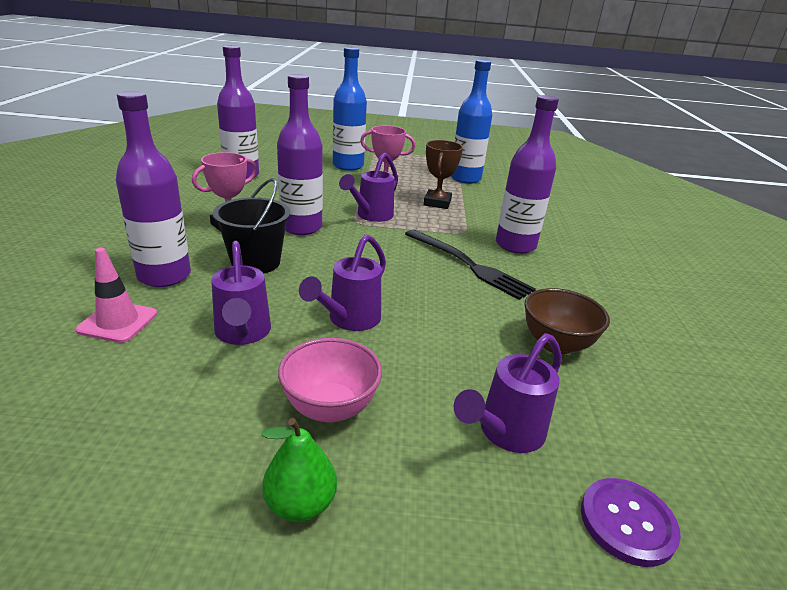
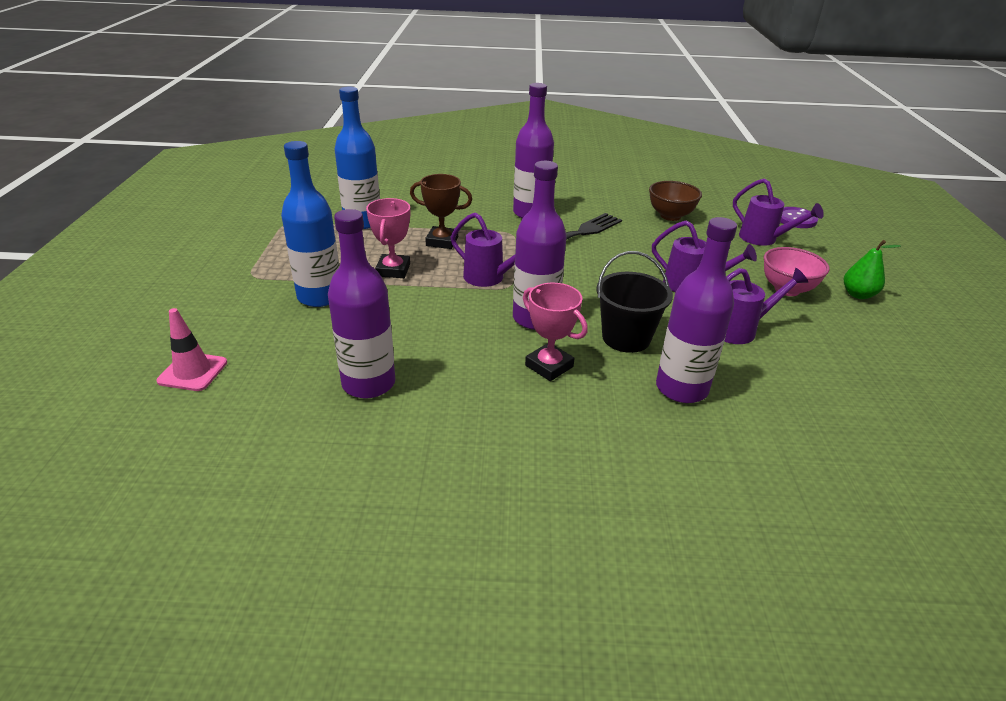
camera: 90 degrees left, 5 degrees up
(118, 322) = (768, 396): pink traffic cone -> pink traffic cone (193, 372)

